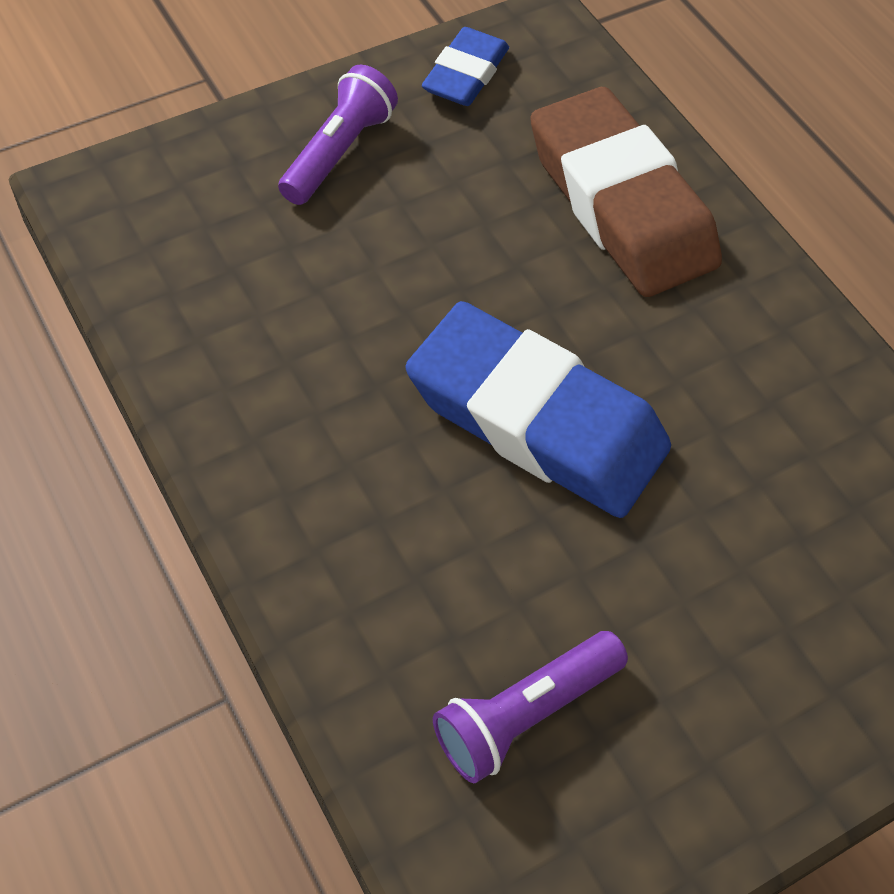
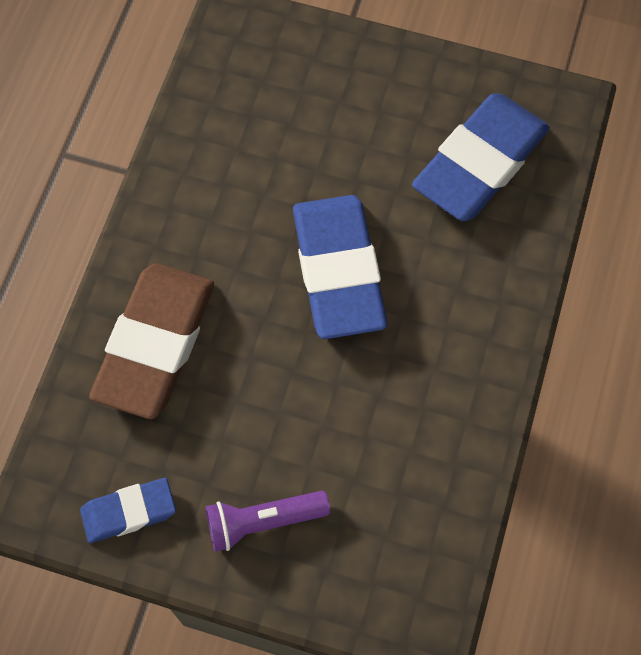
camera: 130 degrees left, 10 degrees up
(524, 714) = (480, 163): purple flashlight -> blue eraser

